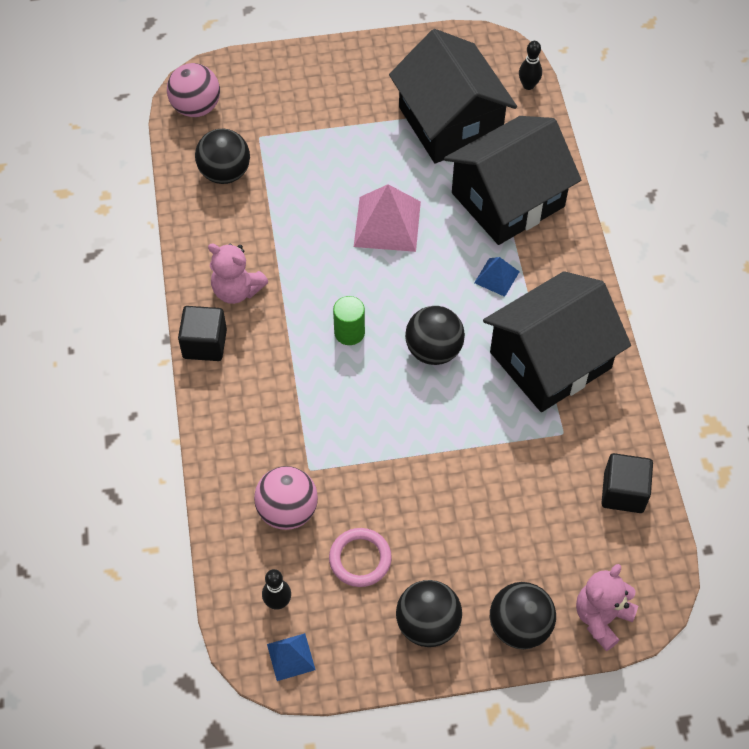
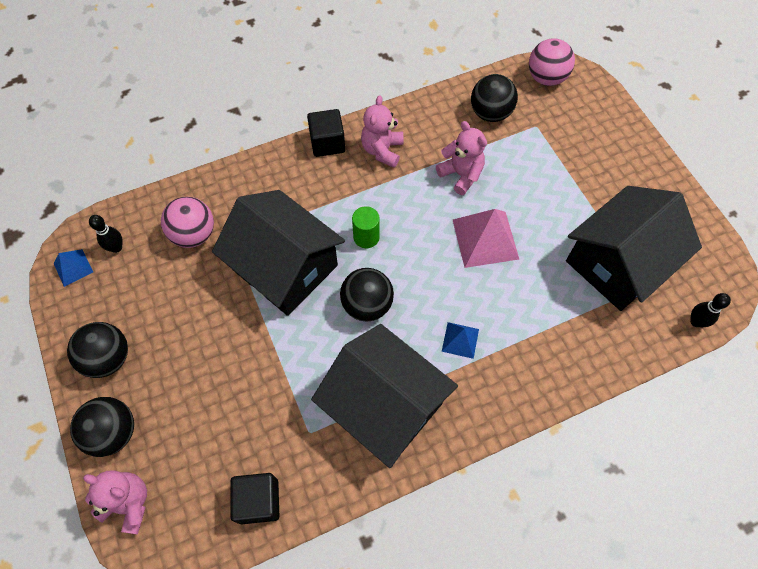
camera: 75 degrees right, 5 degrees up
(298, 223) = (461, 175): none -> pink teddy bear
(360, 559) = (160, 295): pink ring -> none
(508, 200) = (550, 331): black house -> black house (285, 267)

